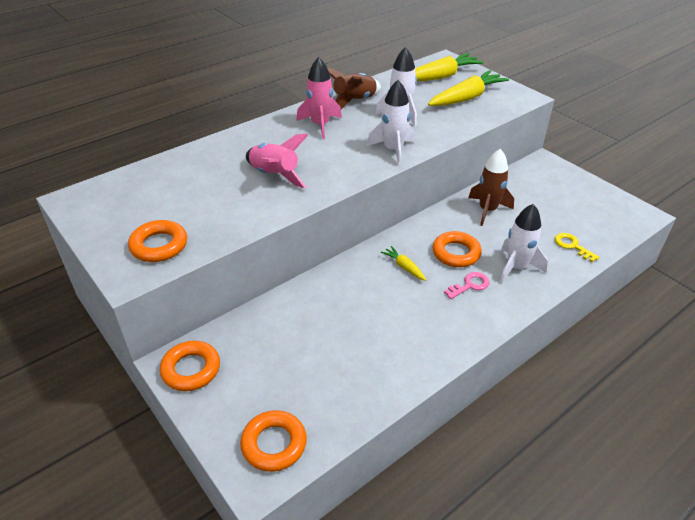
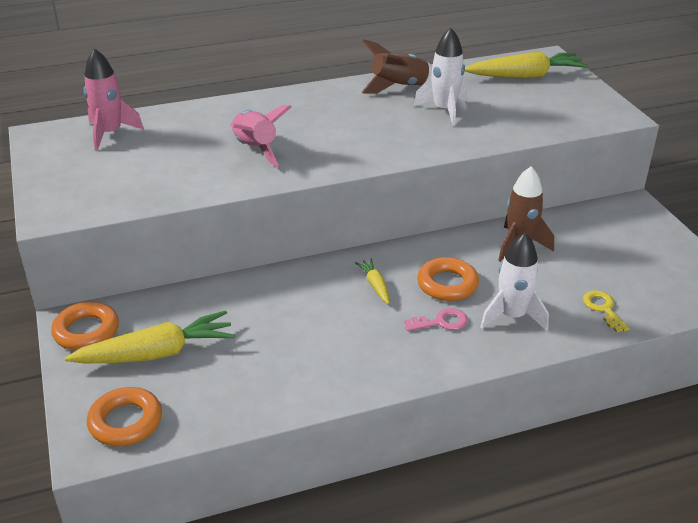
camera: 20 degrees right, 5 degrees down
(159, 245) = (94, 194): orange ring -> none
(320, 125) = (341, 106): pink rocket -> pink rocket (110, 133)
(393, 150) = (407, 147): white rocket -> none
(466, 98) = (541, 105): yellow carrot -> yellow carrot (157, 353)

